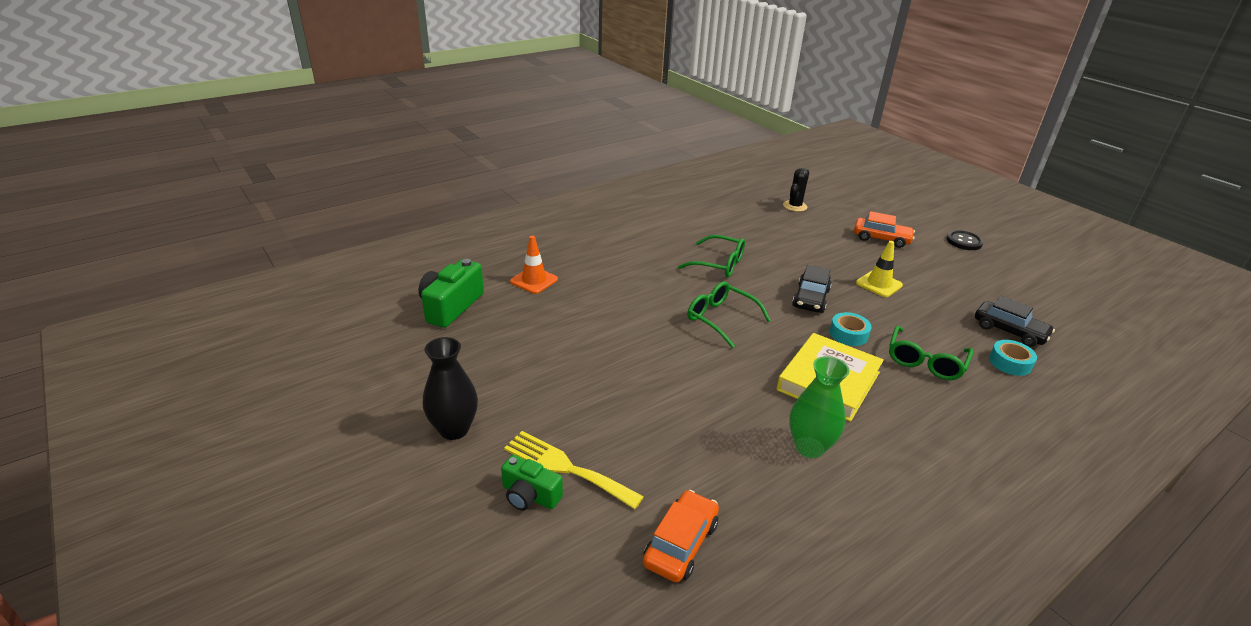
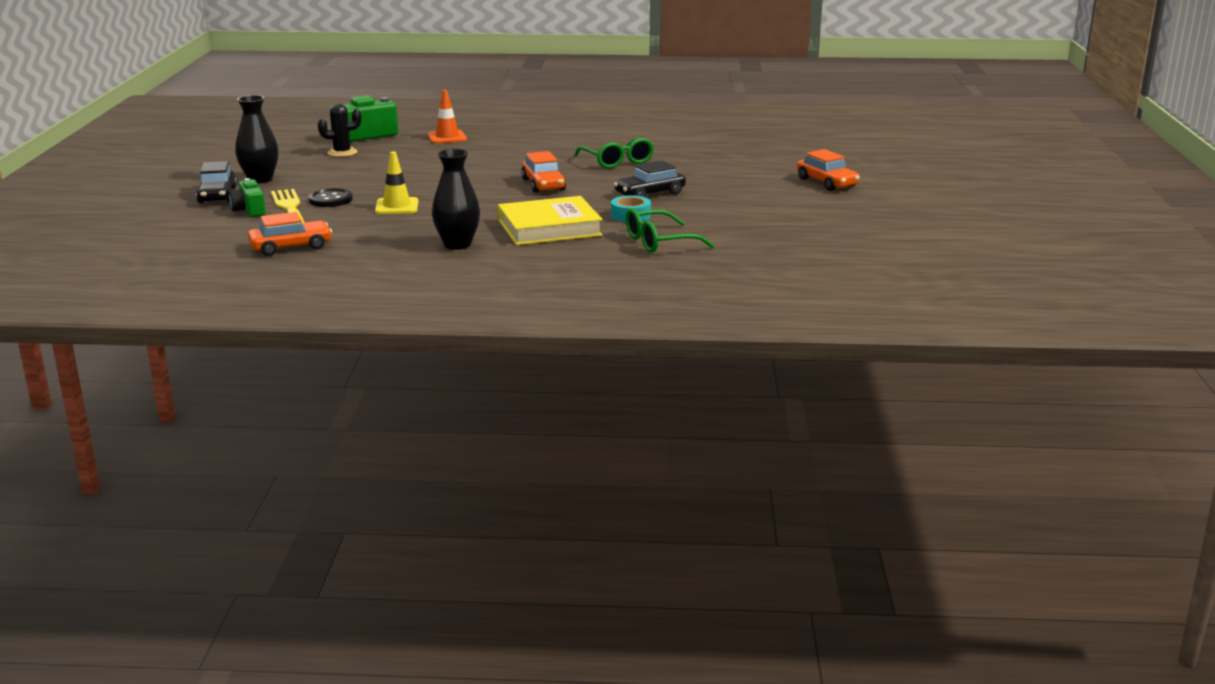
camera: 40 degrees right, 10 degrees down
(721, 319) = (543, 184): green glasses -> orange car
(795, 206) = (791, 148): black cactus -> black cactus (342, 152)
(809, 447) = (457, 244): green vase -> black vase
(879, 284) = (740, 202): yellow traffic cone -> yellow traffic cone (397, 206)
(964, 241) = (921, 203): black button -> black button (330, 200)
(1009, 331) = (794, 251): black car -> black car (217, 195)
(1010, 363) = (738, 262): turquoise tape -> none

